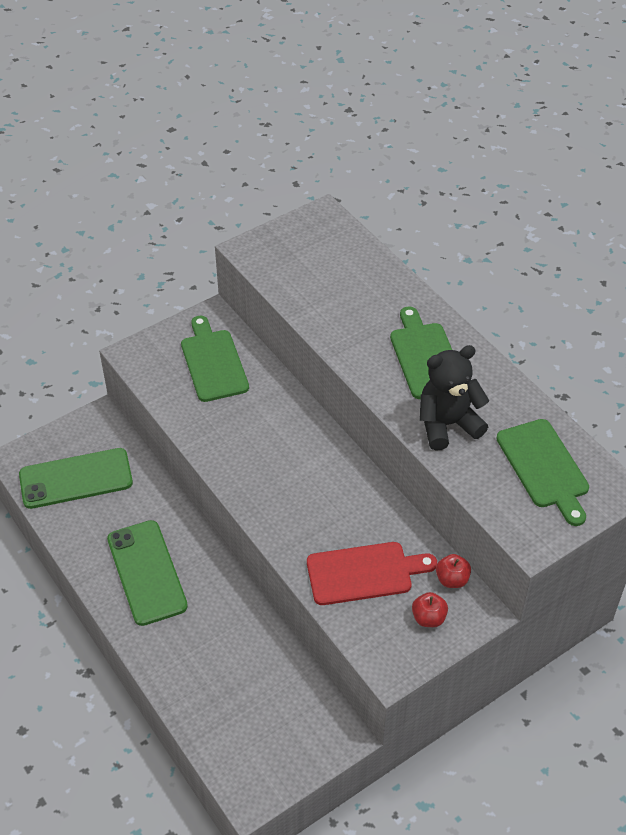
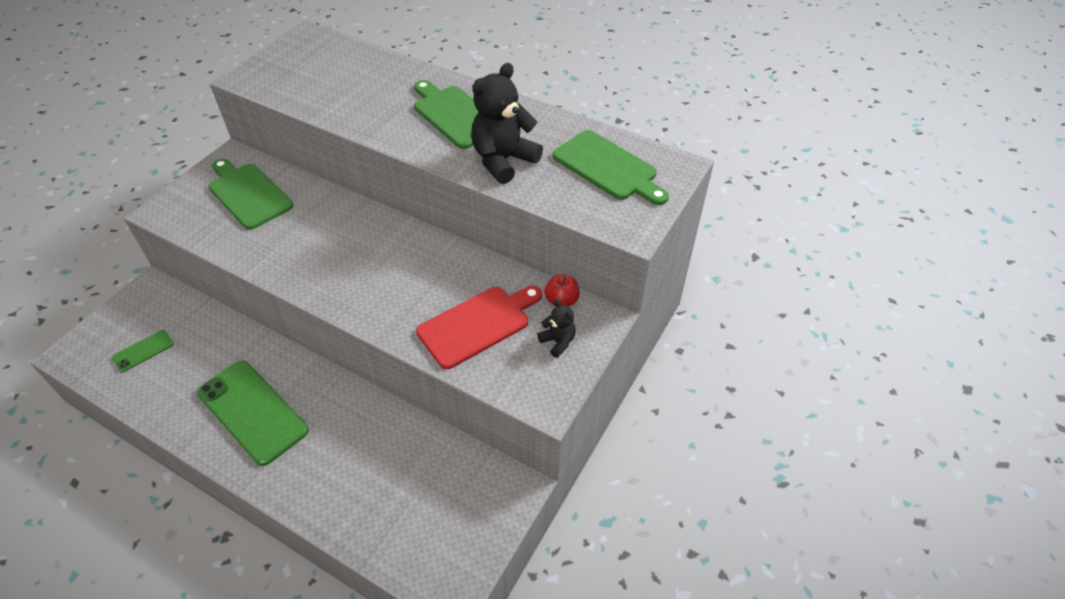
camera: 25 degrees left, 0 degrees up
(76, 479) = (143, 351): green phone -> green phone, size x0.47
(428, 618) = (558, 342): red apple -> black teddy bear

